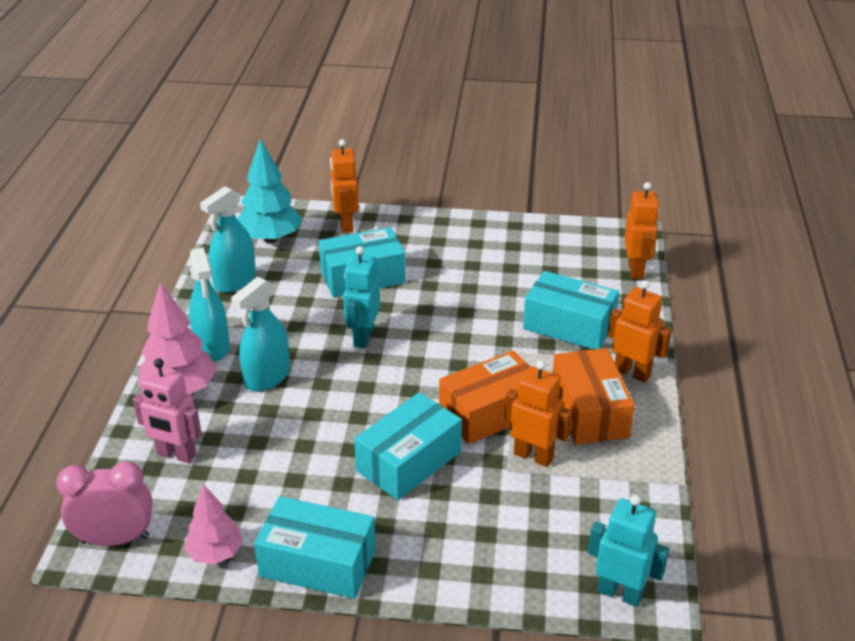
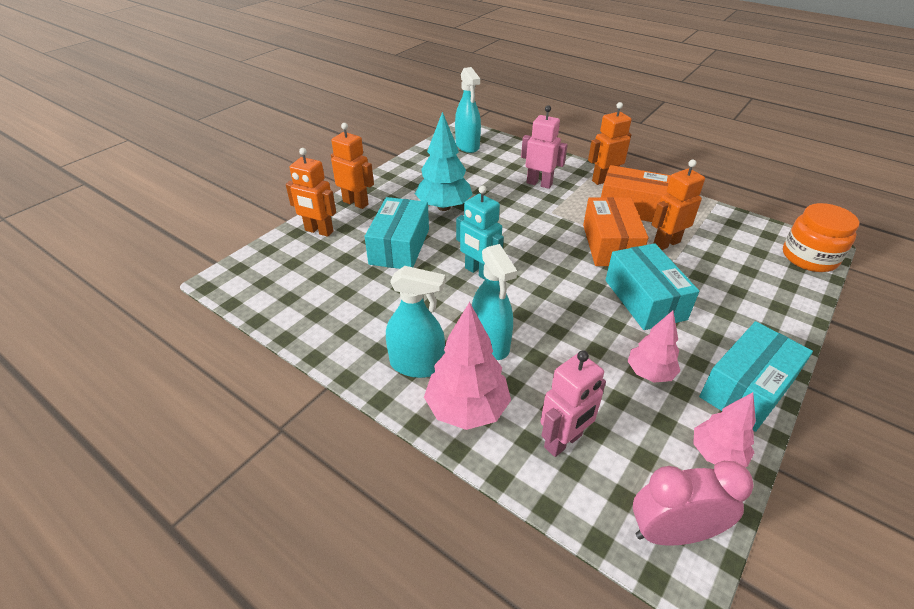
camera: 60 degrees left, 5 degrees up
(115, 539) = (671, 533): pink clock -> pink clock turned 60 degrees clockwise
(235, 281) = (330, 319): turquoise spray bottle -> turquoise spray bottle (467, 146)
(271, 238) = (289, 277): turquoise tree -> turquoise tree (444, 207)
(294, 489) = (649, 373): none -> pink tree
(569, 326) = (539, 183): turquoise box -> pink robot
(620, 593) = (809, 257): turquoise robot -> orange jar
(636, 270) = (503, 142): orange robot -> orange robot (356, 203)

